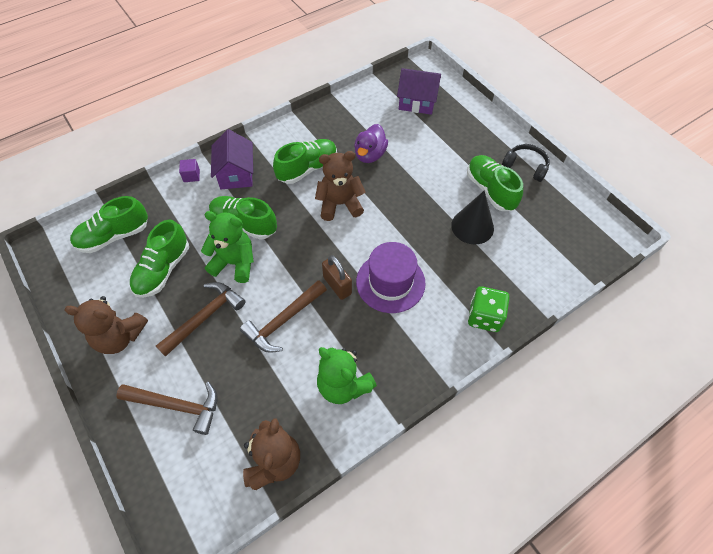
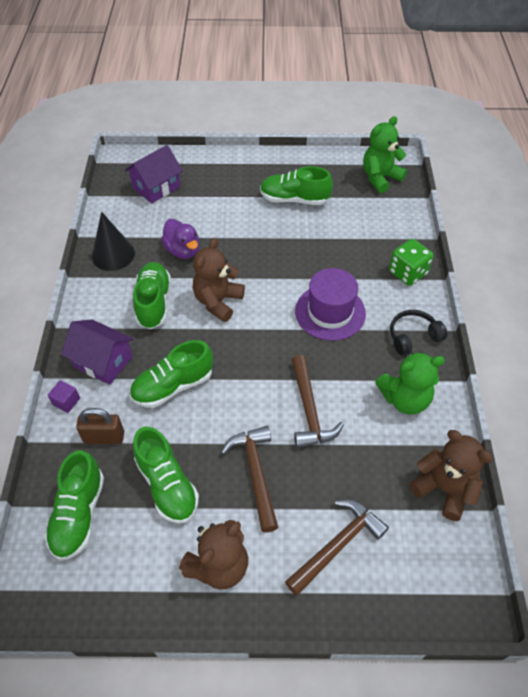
camera: 55 degrees left, 5 degrees down
(234, 263) = (213, 417): green teddy bear -> green teddy bear (380, 178)
(337, 285) = (303, 350): brown padlock -> brown padlock (104, 437)
(472, 226) = (319, 230): black cone -> black cone (113, 254)
(525, 166) = (290, 166): black headphones -> black headphones (413, 336)

